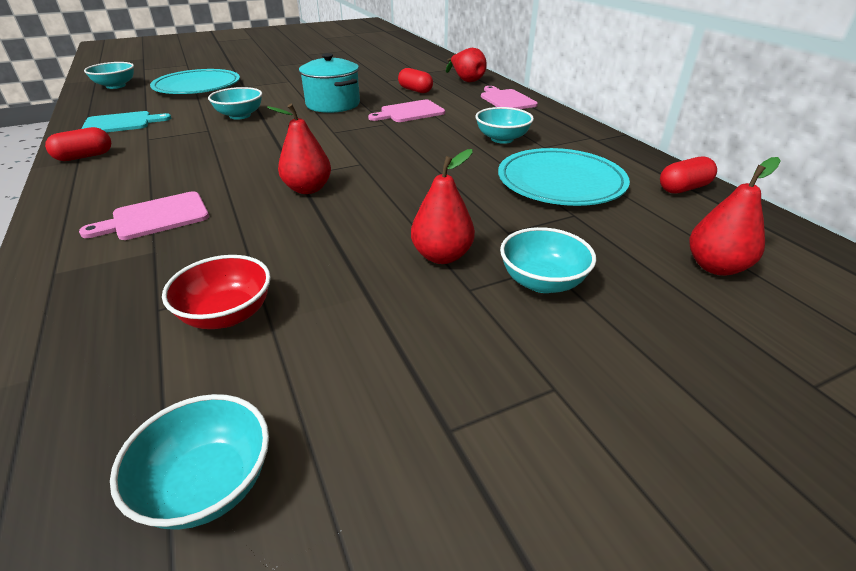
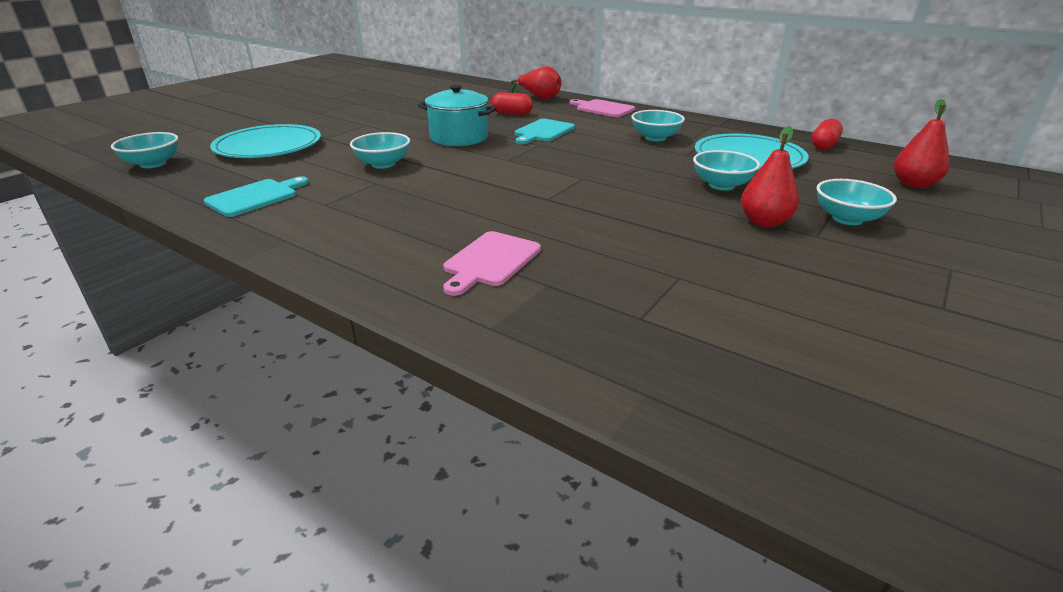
camera: 30 degrees left, 5 degrees down
(84, 156) = (286, 235): red capsule -> none
(208, 484) = (884, 386): turquoise bowl -> turquoise bowl (721, 185)
(227, 314) = (699, 302): red bowl -> none
(308, 189) = (579, 206): red pear -> none
(410, 112) = (543, 132): pink cutting board -> turquoise cutting board

